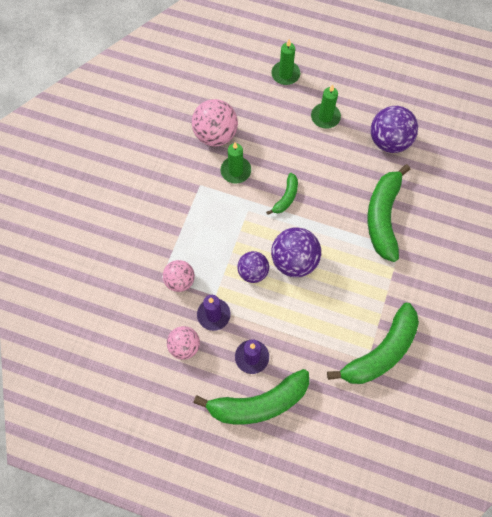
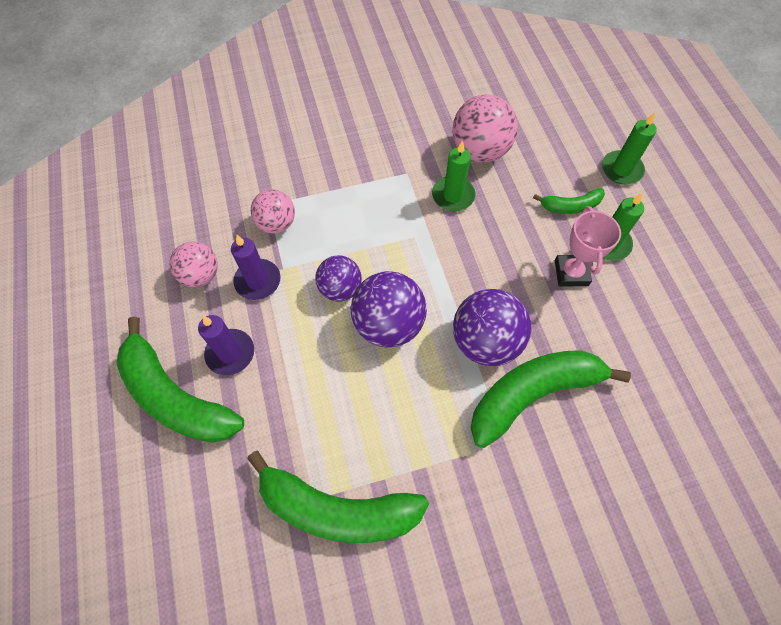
camera: 55 degrees right, 5 degrees down
(286, 197) = (464, 266): green banana -> green banana (570, 206)
(329, 148) = (571, 273): none -> pink trophy
(389, 141) = (646, 336): purple ball -> purple ball (485, 341)

